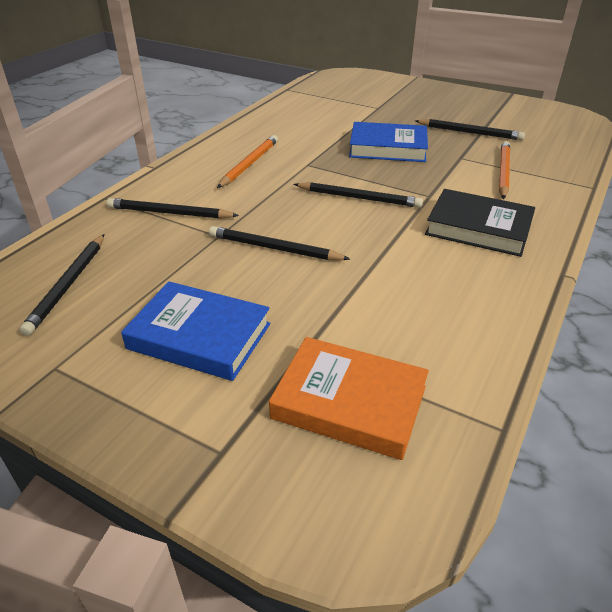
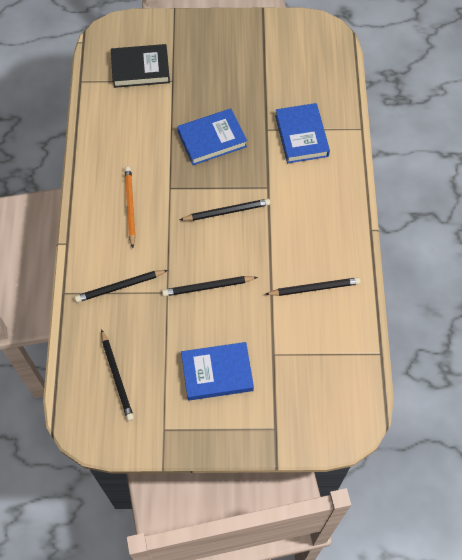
camera: 30 degrees left, 25 degrees up
(349, 402) = (311, 374): orange book -> none
(470, 132) = (258, 90): black pencil -> black pencil (314, 288)
(478, 228) = (311, 209): black book -> black book (140, 69)
(503, 172) = (301, 136): orange pencil -> blue book

